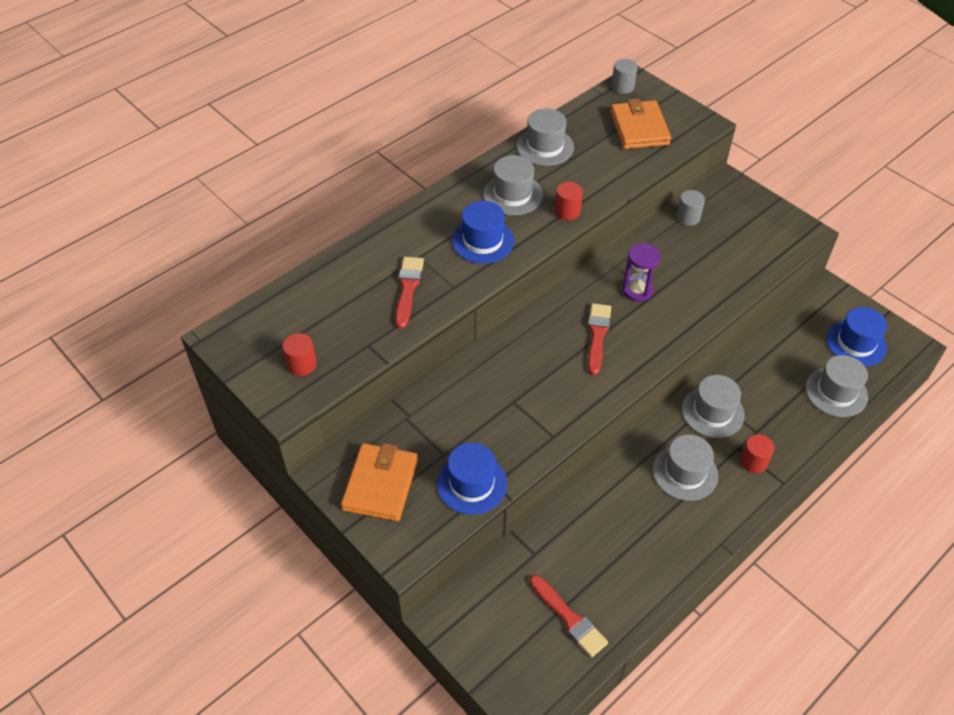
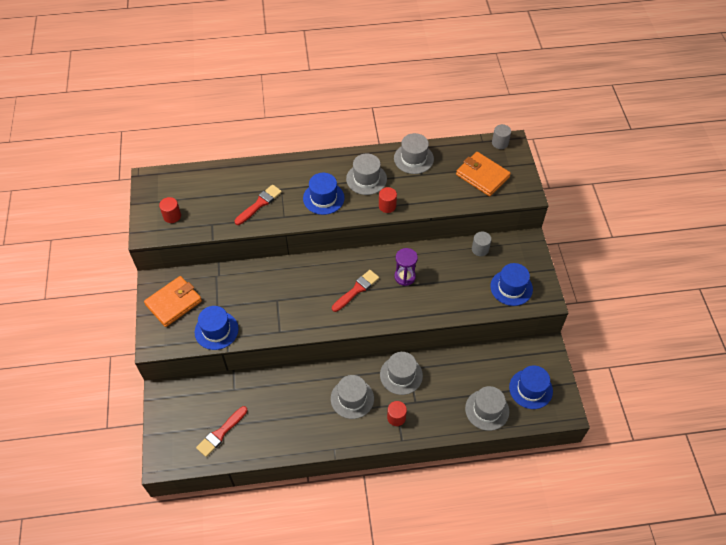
camera: 35 degrees right, 5 degrees up
(569, 618) = (221, 433): red brush -> red brush turned 45 degrees clockwise
(639, 128) = (482, 176): orange wallet -> orange wallet turned 75 degrees counterclockwise
(759, 239) = (511, 287): none -> blue hat

